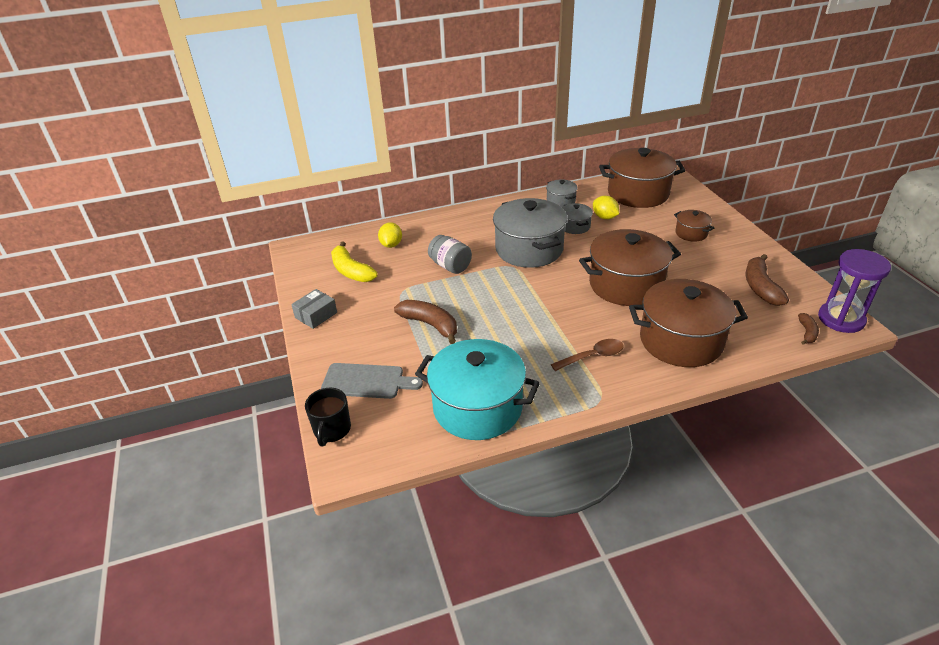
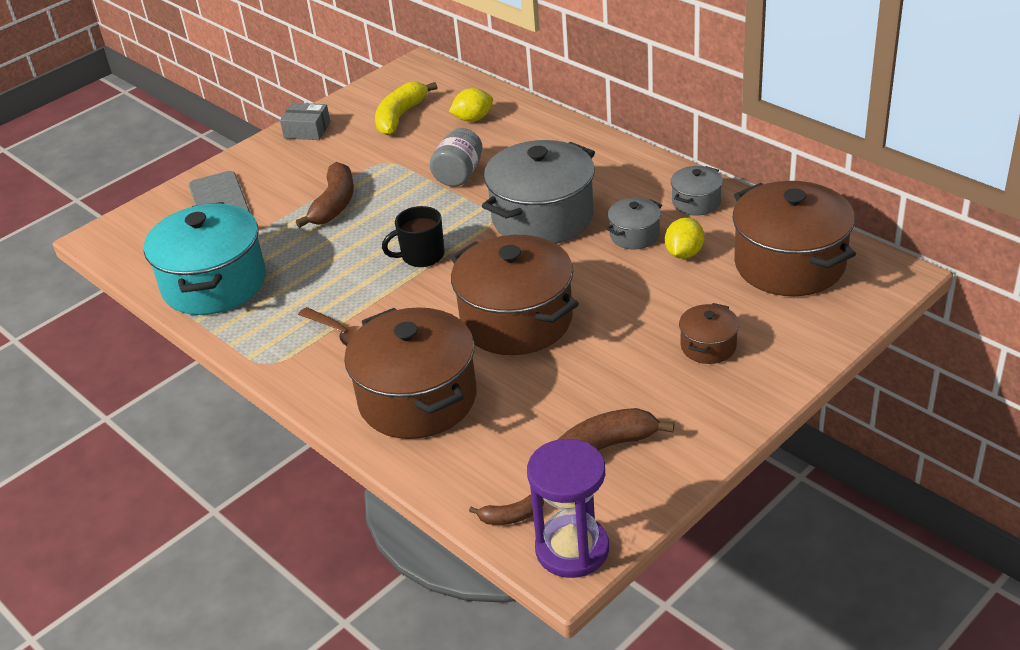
camera: 65 degrees right, 0 degrees up
(332, 430) = (143, 212): black mug -> black mug (421, 256)

